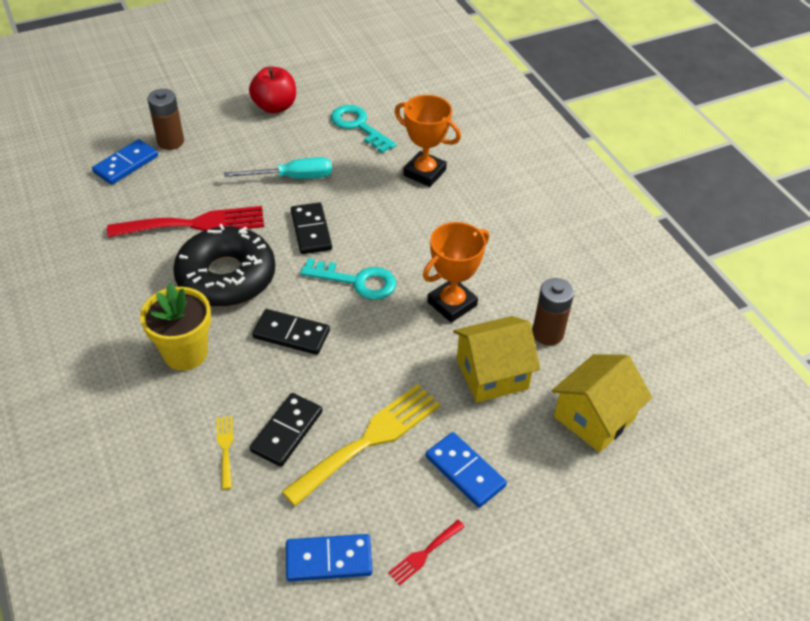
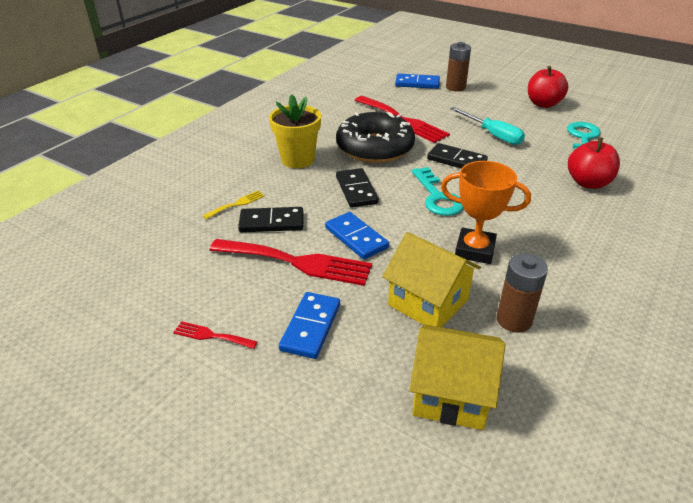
camera: 60 degrees right, 10 degrees down
(311, 230) = (456, 160): black domino -> black domino turned 75 degrees clockwise
(329, 559) = (175, 286): blue domino -> blue domino (356, 238)
(369, 440) = (297, 262): yellow fork -> red fork
(424, 173) = (588, 183): orange trophy -> red apple

